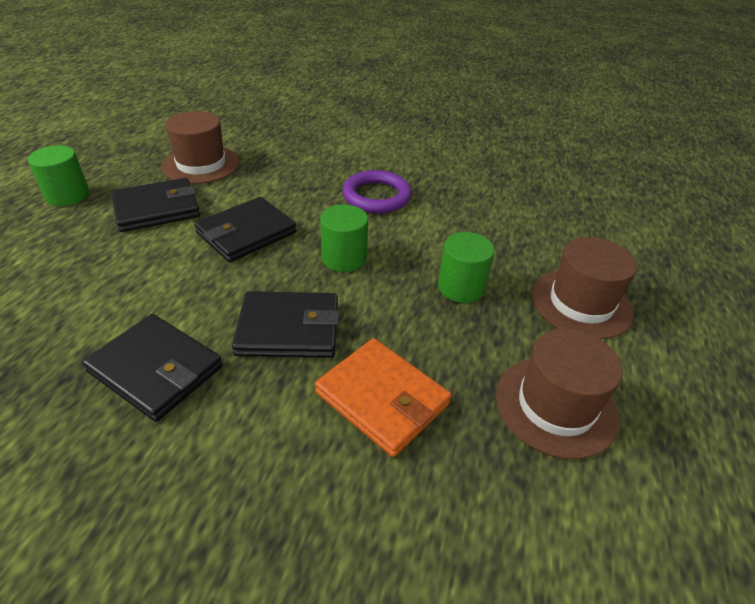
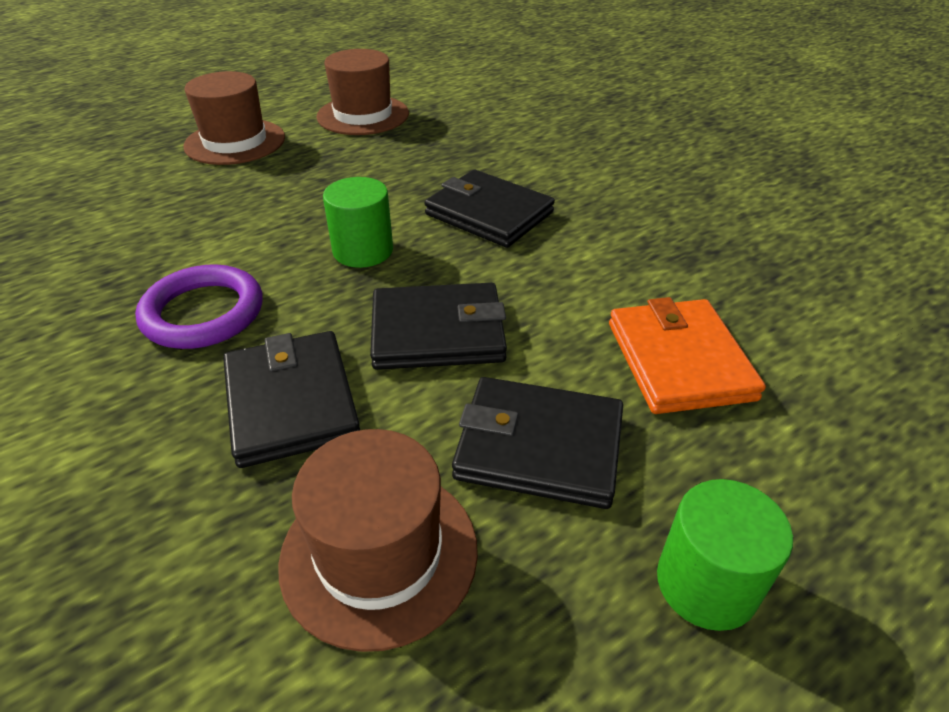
camera: 140 degrees left, 0 degrees up
(156, 369) = (626, 228): black wallet -> black wallet (291, 402)
(382, 398) = (465, 153): orange wallet -> orange wallet (679, 360)
(461, 287) = (300, 184): green cylinder -> none

